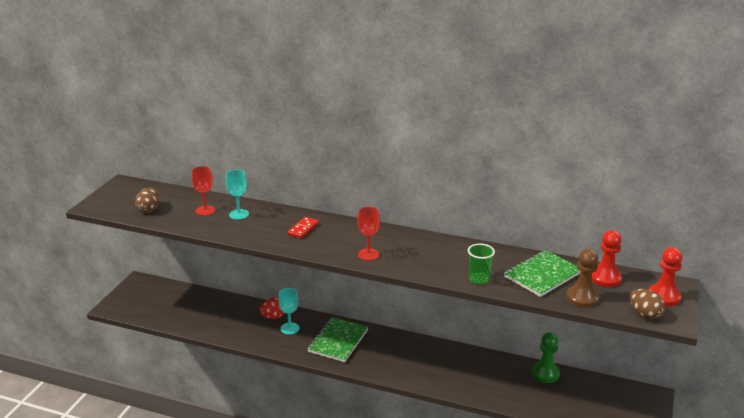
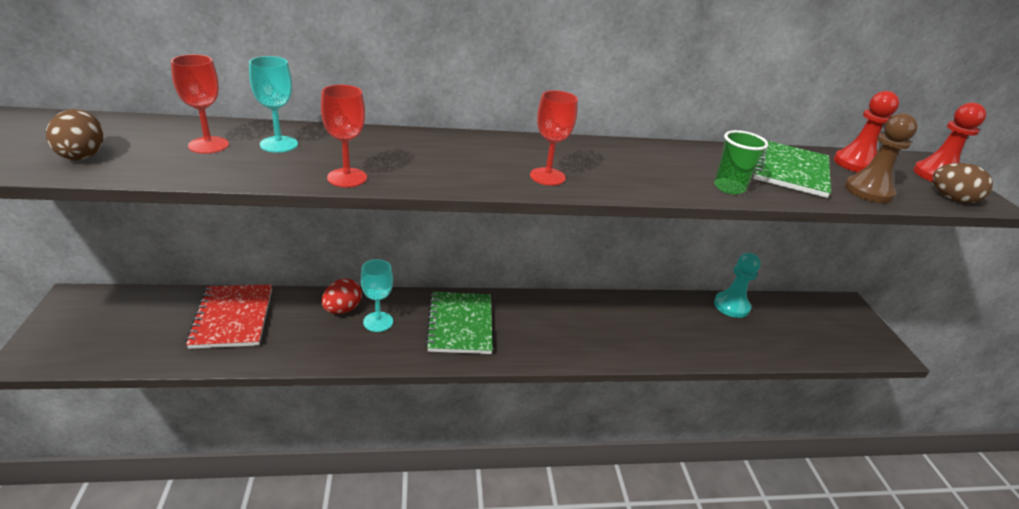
camera: 30 degrees left, 5 degrees up
(212, 308) = (232, 317): none -> red notebook
(259, 239) = (347, 178): none -> red goblet
(303, 229) = (410, 153): red domino -> none
(545, 373) = (731, 306): green pawn -> turquoise pawn

